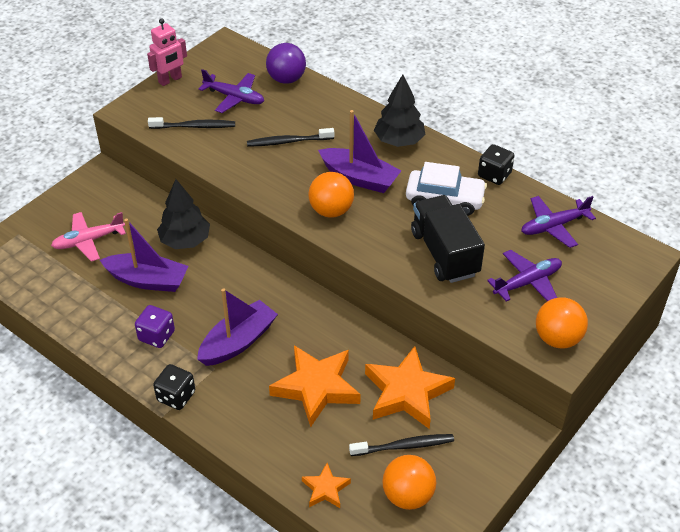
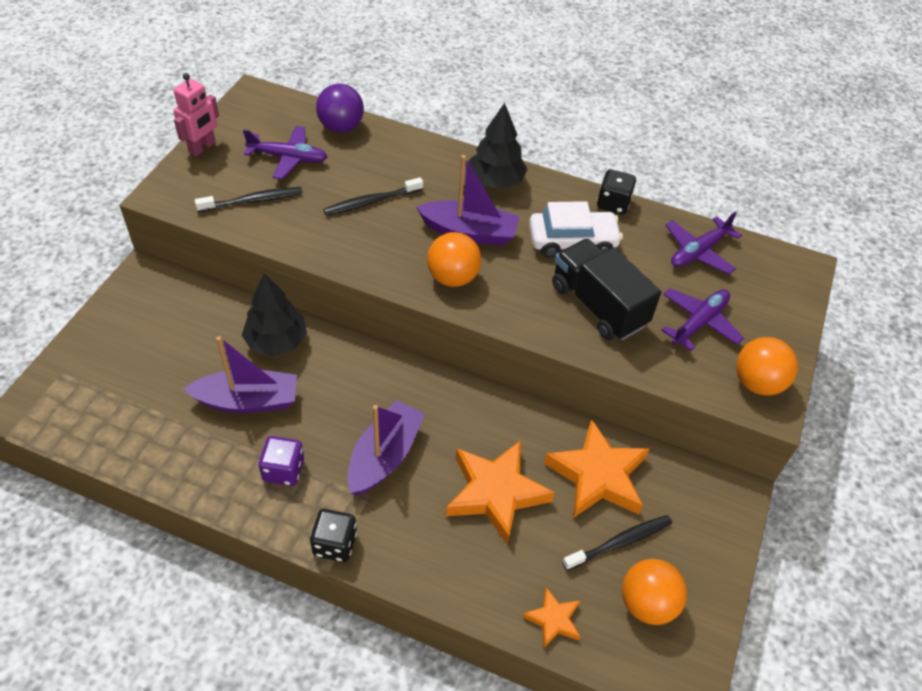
camera: 20 degrees left, 5 degrees up
(88, 241) = (156, 364): pink plane -> none

